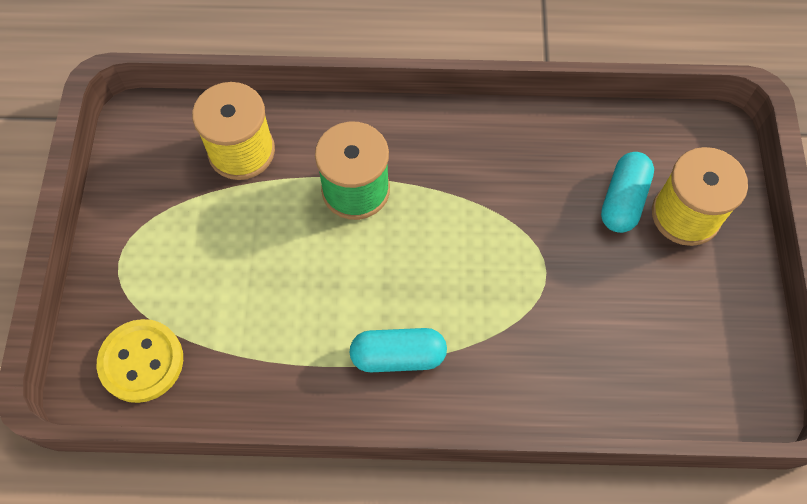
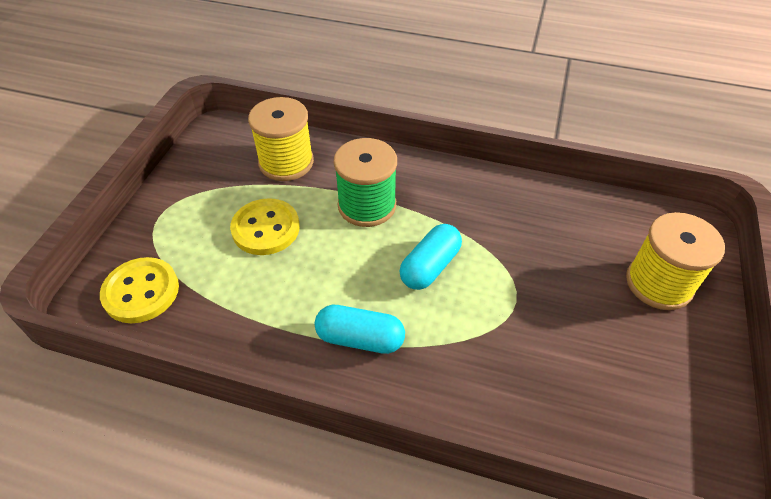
camera: 15 degrees right, 15 degrees down
(250, 248) = (266, 228): none -> yellow button
(623, 200) = (600, 260): turquoise capsule -> turquoise capsule (430, 266)

